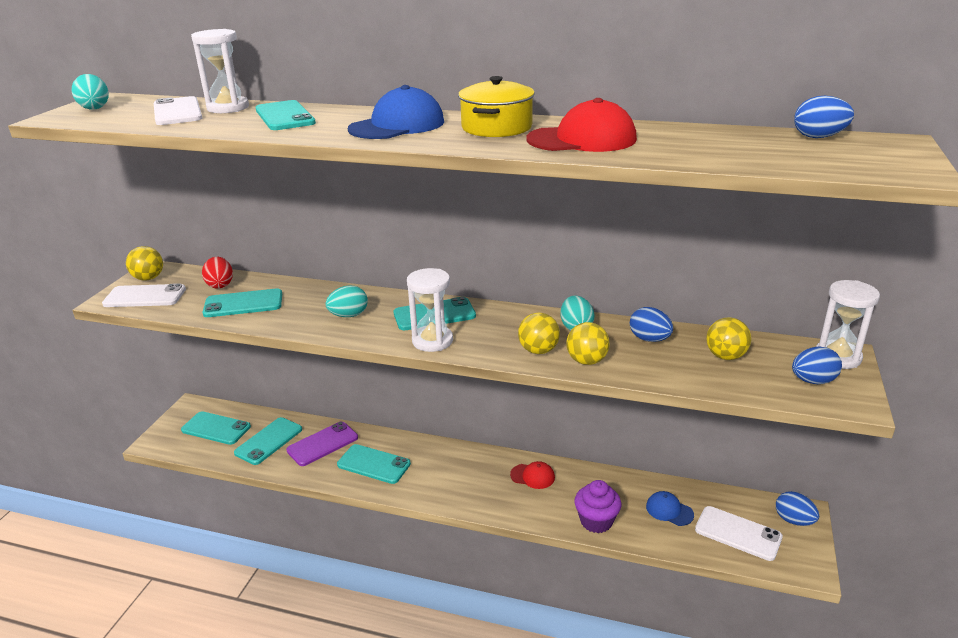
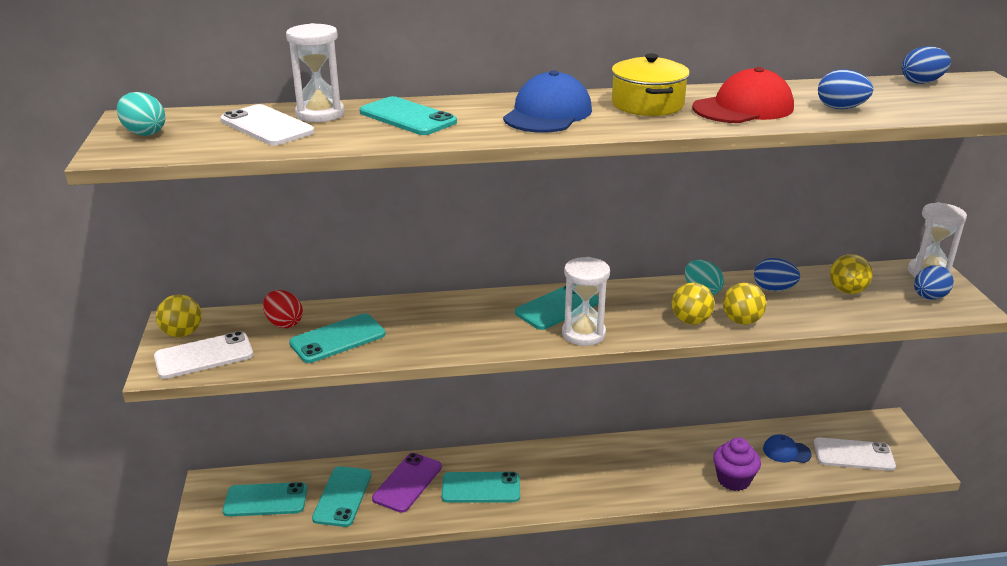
camera: 25 degrees left, 0 degrees up
(349, 315) = (470, 326): turquoise egg -> none
(532, 476) = (646, 455): red cap -> none
(793, 520) = (887, 431): blue egg -> blue egg (840, 108)

